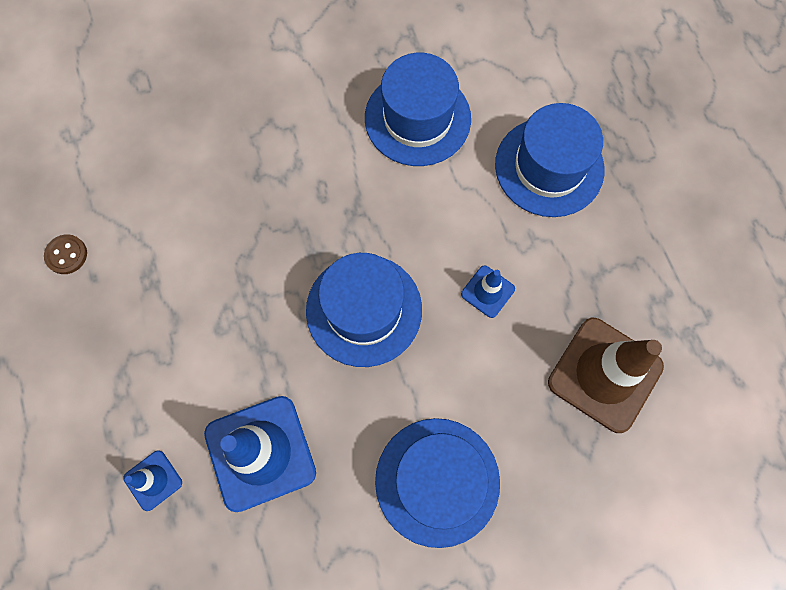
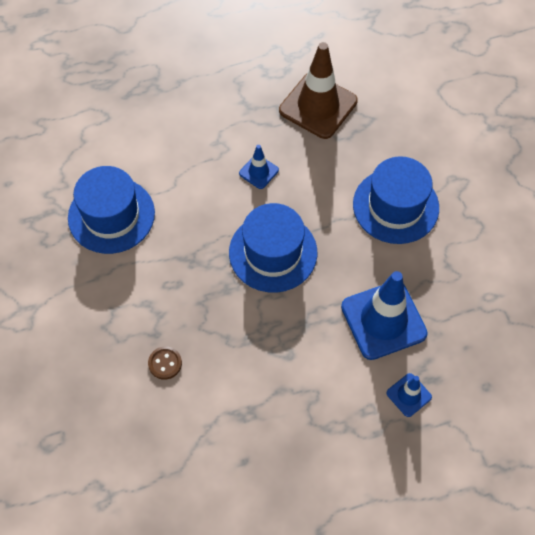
camera: 90 degrees left, 10 degrees down
(66, 255) = (223, 486): brown button -> brown button (165, 363)
(549, 167) = (160, 129): blue hat -> none

